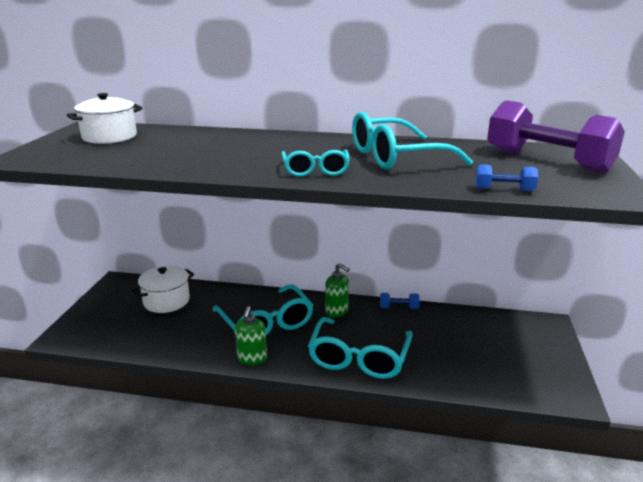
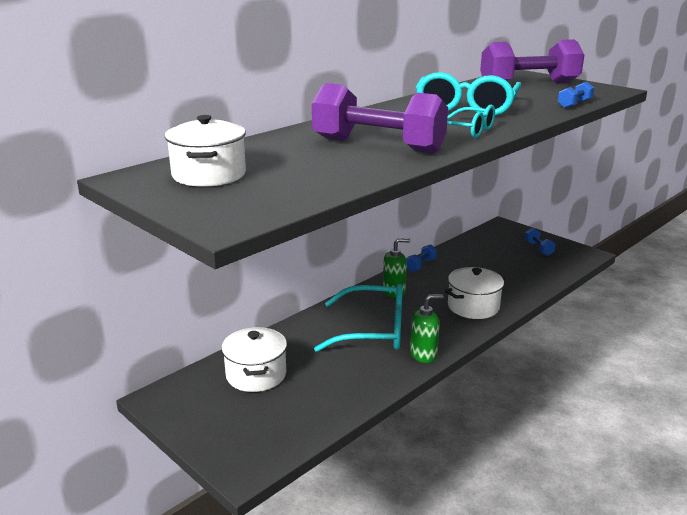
camera: 55 degrees left, 0 degrees up
(228, 156) = (378, 146): none -> purple dumbbell
(252, 359) = (423, 355): green soap dispenser -> green soap dispenser turned 60 degrees counterclockwise
(359, 358) = (473, 306): turquoise glasses -> white pot
(532, 361) = (538, 248): none -> blue dumbbell

